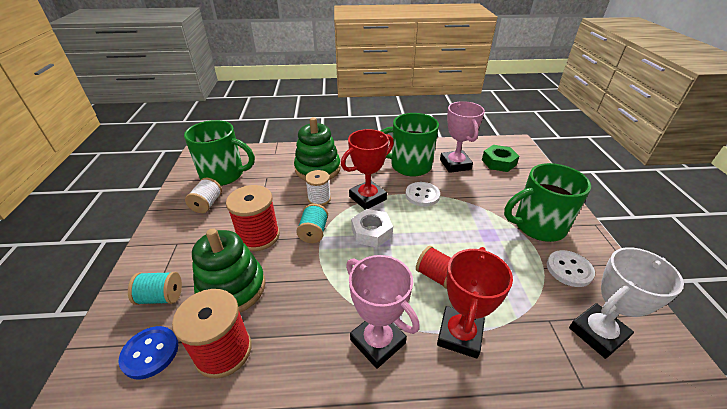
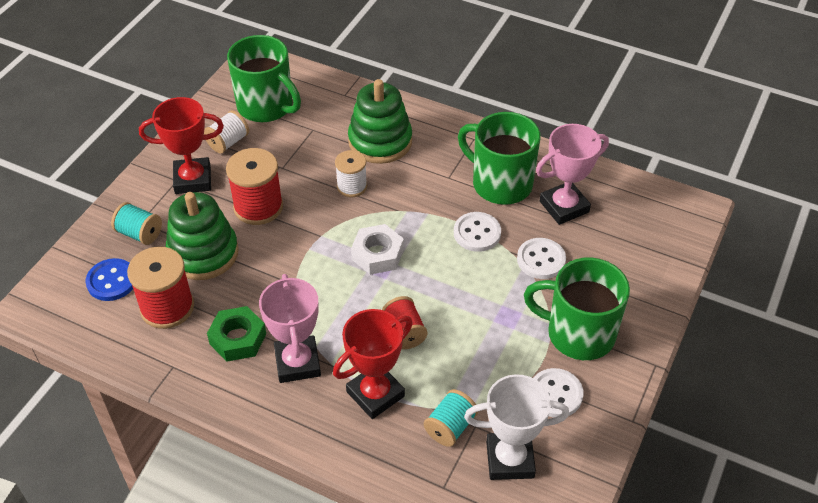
camera: 30 degrees right, 10 degrees up
(314, 232) = (316, 227): turquoise spool -> turquoise spool (450, 427)
(367, 198) = (408, 209): red trophy -> red trophy (193, 180)
(455, 164) = (564, 207): pink trophy -> pink trophy turned 45 degrees clockwise
(472, 195) = (541, 260): none -> white button
(498, 162) = (629, 228): green nut -> green nut (238, 339)

